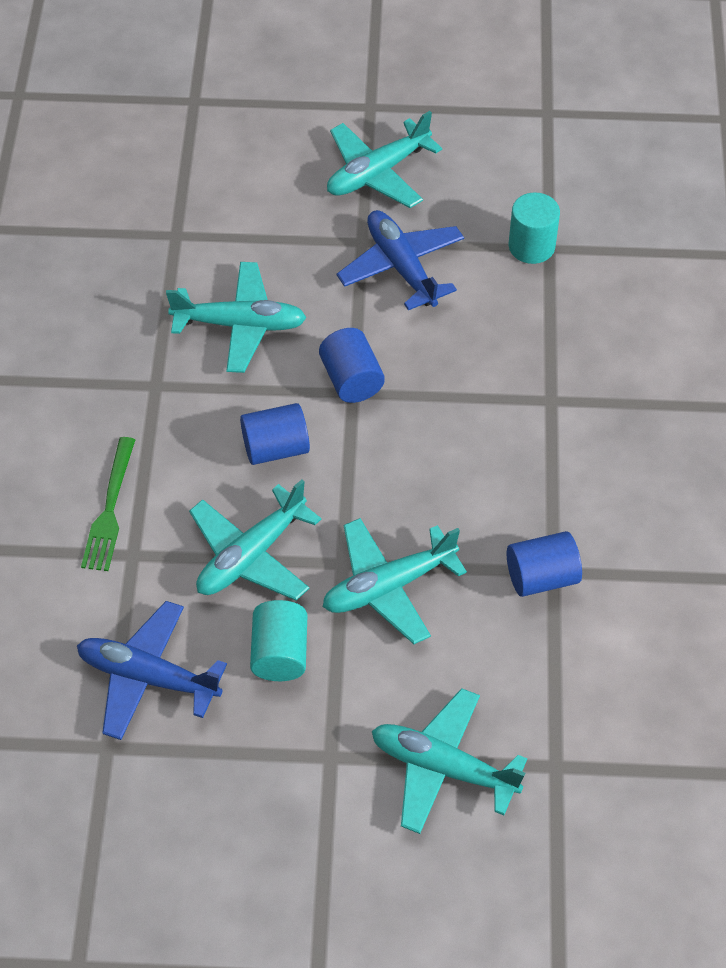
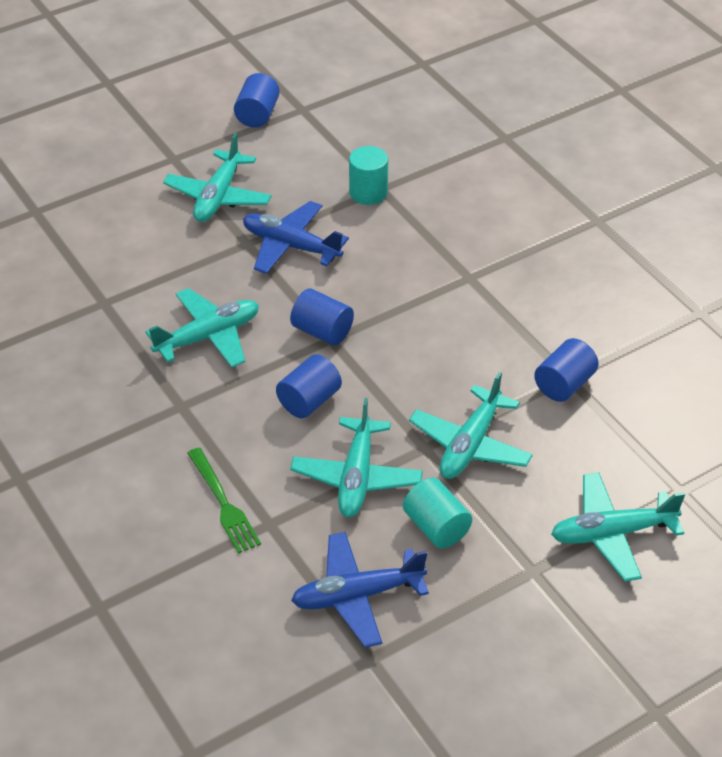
camera: 35 degrees left, 10 degrees down
(495, 96) = (257, 115): none -> blue cylinder

